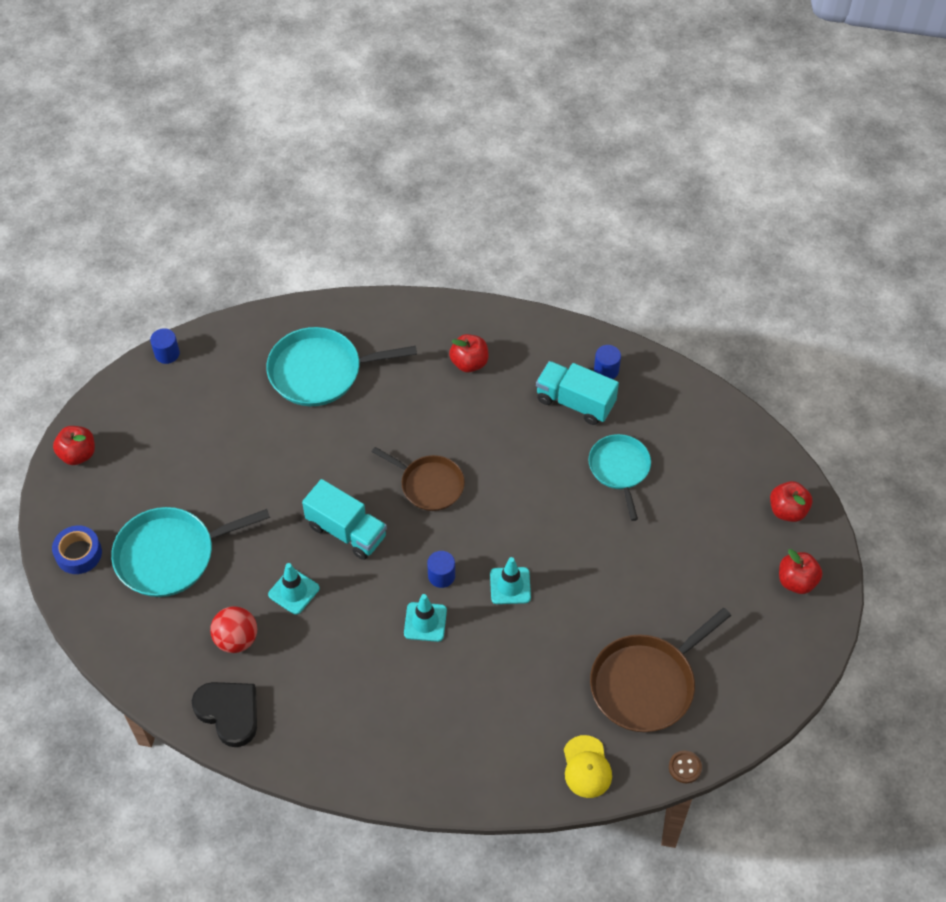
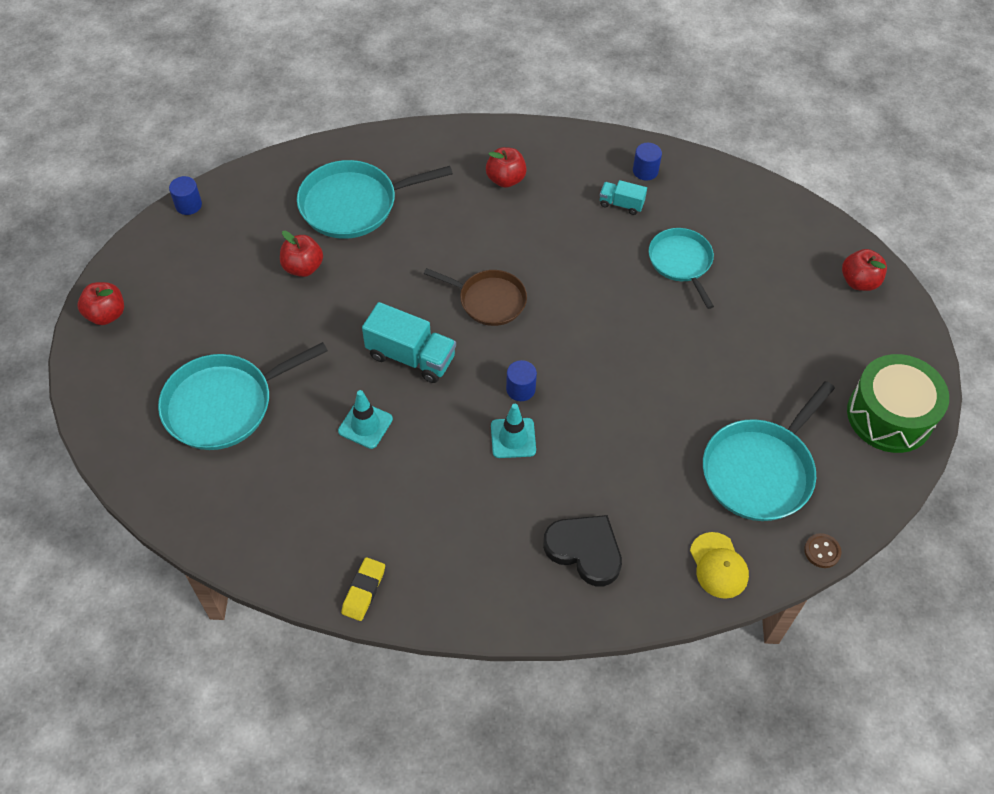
camera: 10 degrees left, 0 degrees up
(78, 553) = (121, 416): blue tape -> none
(229, 713) = (316, 562): black heart -> black heart (585, 550)
(236, 639) = (311, 483): red ball -> none
(266, 744) = (363, 591): none -> yellow eraser
(510, 586) = (595, 390): turquoise traffic cone -> none
(575, 402) = (621, 204): turquoise truck -> turquoise truck, size x0.55
(646, 684) = (760, 470): brown pan -> turquoise pan
(782, 647) = (889, 415): none -> green drum
(796, 581) = (886, 348): red apple -> red apple (303, 267)

